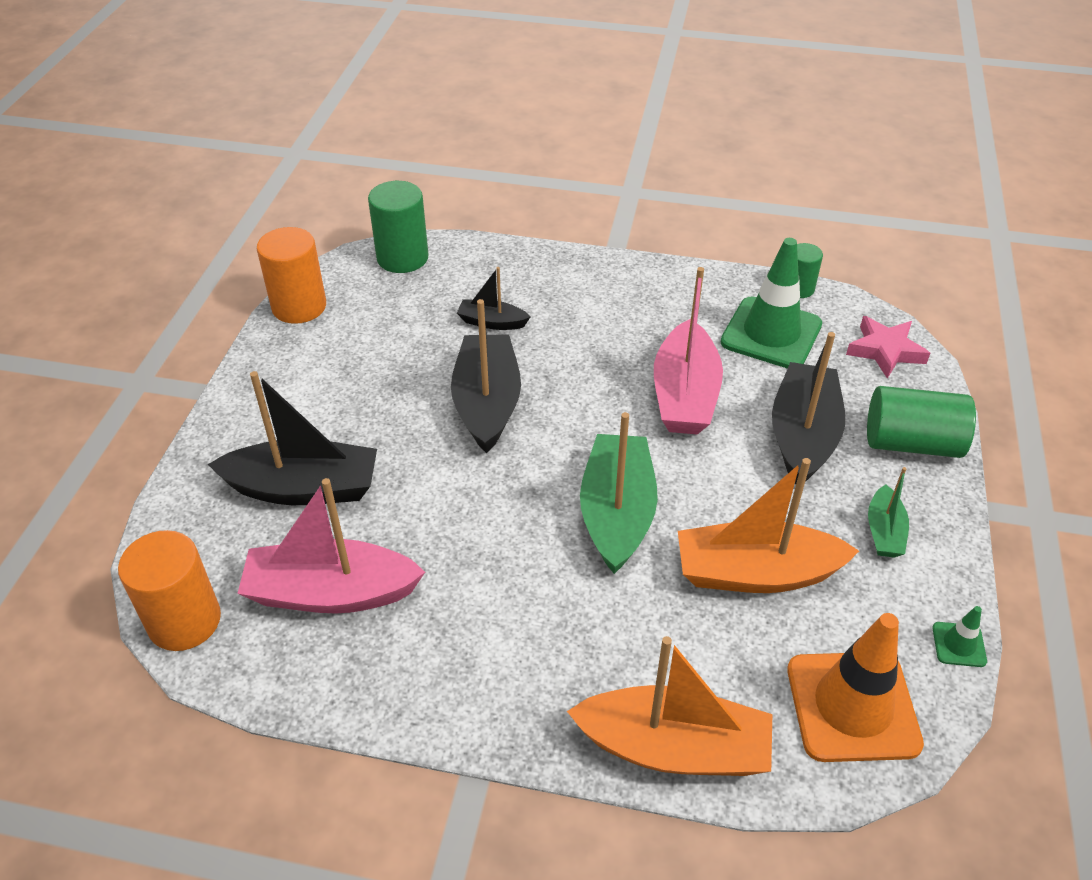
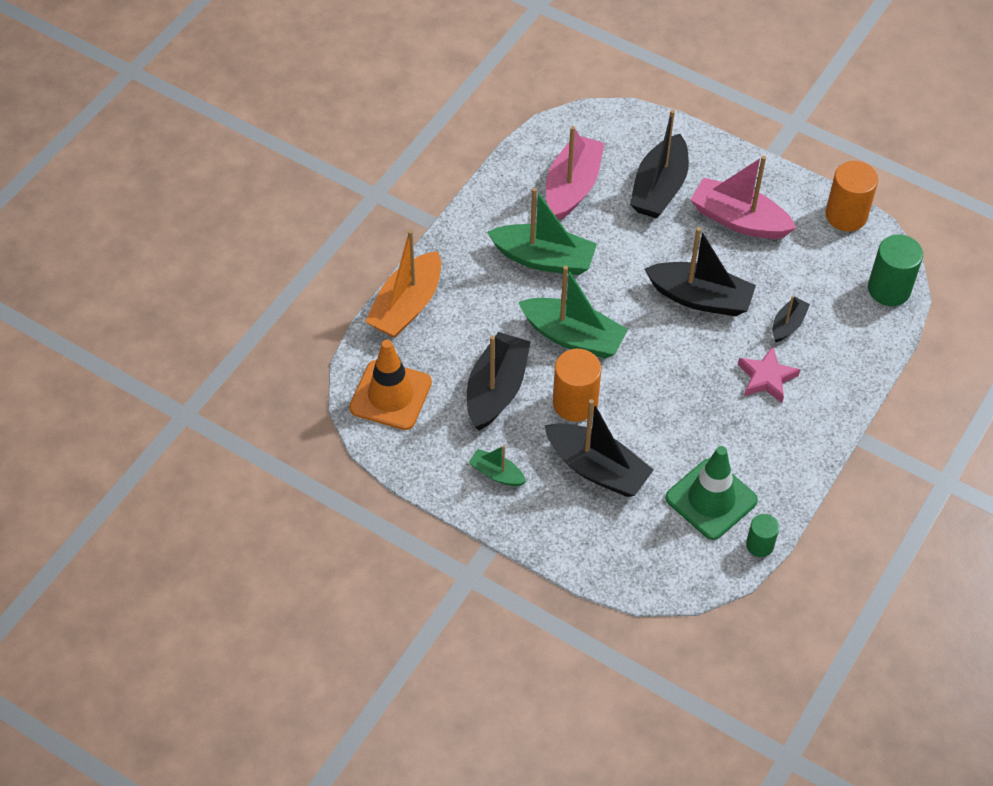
camera: 110 degrees right, 10 degrees up
(184, 621) = (580, 123): orange cylinder -> orange cylinder (575, 403)
(492, 587) = (544, 259): none -> green boat
(684, 395) = (664, 415): pink boat -> pink boat (738, 220)
(755, 573) = (496, 389): orange boat -> black boat
(885, 351) = (663, 568): pink star -> pink star (766, 378)
(911, 443) = (563, 532): green cylinder -> none
(959, 644) = (402, 468): green traffic cone -> none

